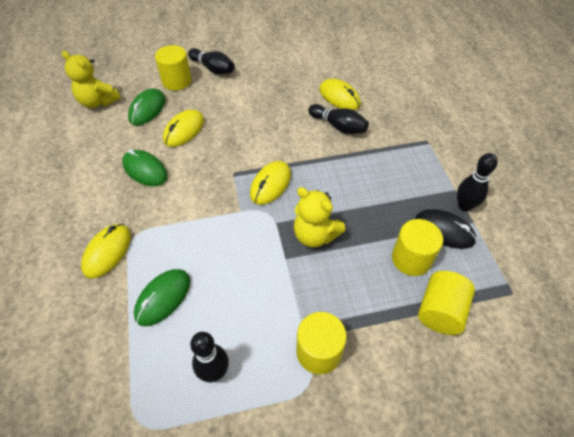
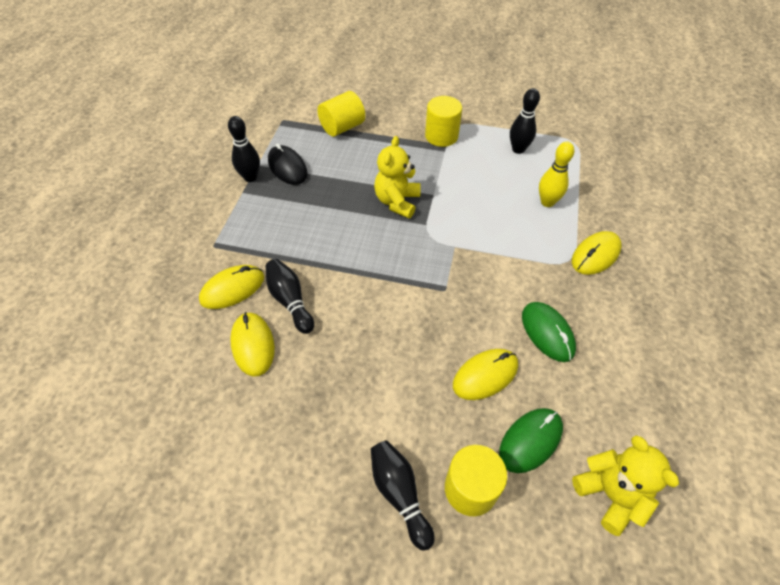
camera: 155 degrees left, 0 degrees up
(163, 298) = (547, 202): green mouse -> yellow bowling pin
(270, 184) = (411, 261): yellow mouse -> yellow mouse (232, 289)
(315, 235) = (397, 202): yellow teddy bear -> yellow teddy bear turned 135 degrees counterclockwise
(411, 259) = (332, 160): yellow cylinder -> none

